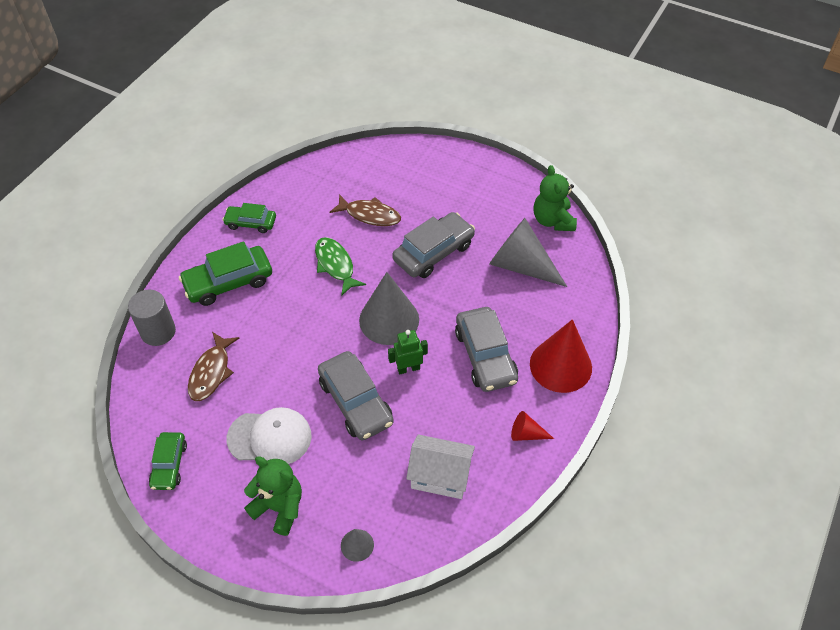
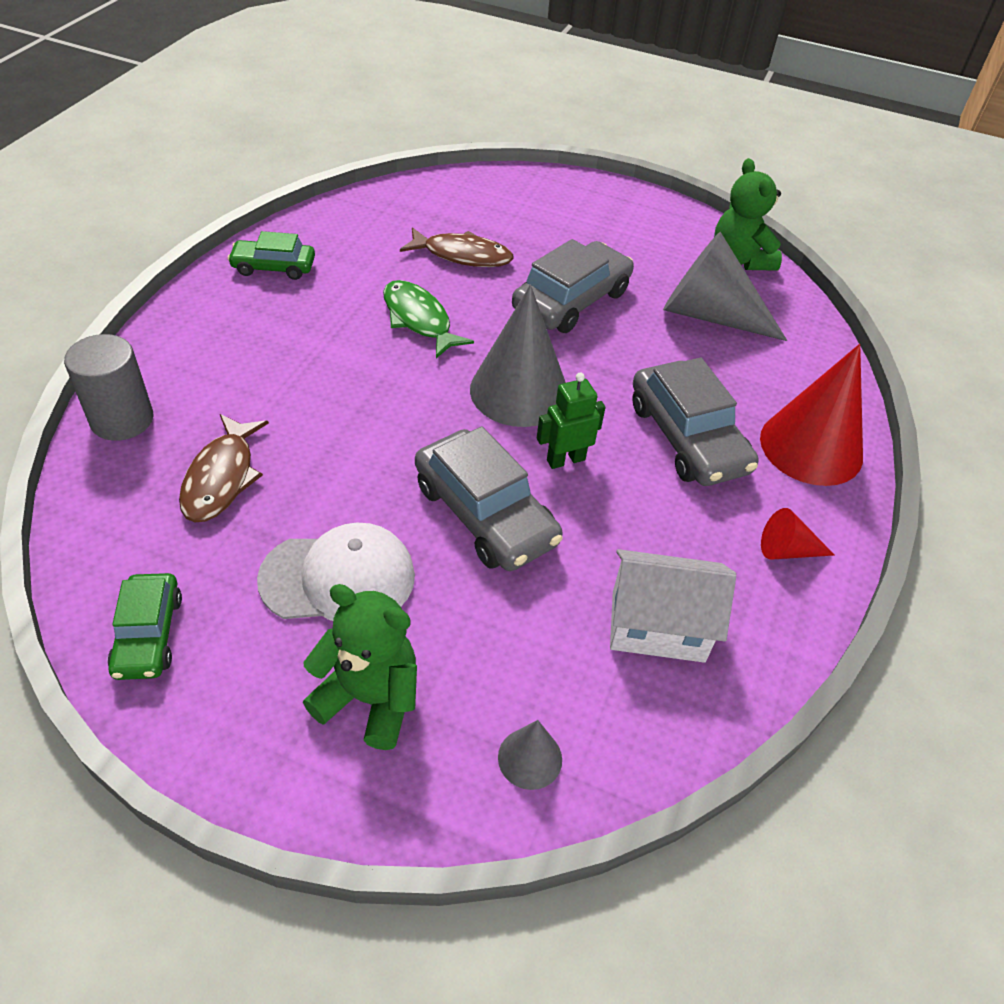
camera: 10 degrees left, 5 degrees down
(228, 282) = (243, 345): green car -> none

